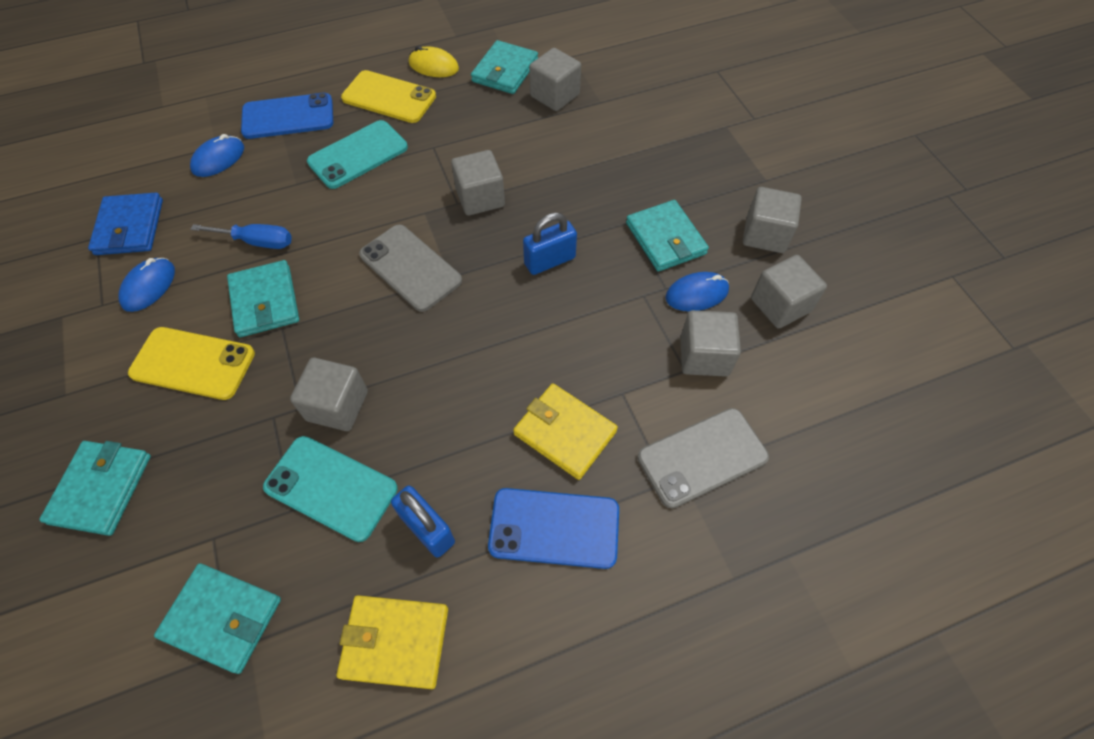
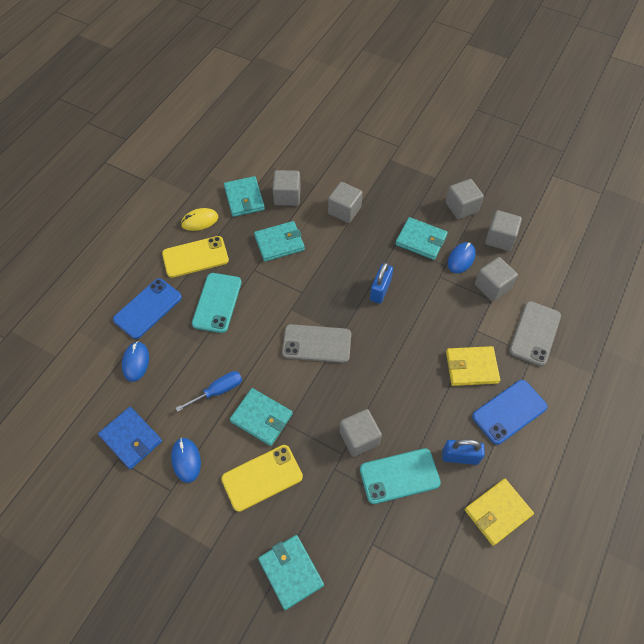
camera: 40 degrees left, 0 degrees up
(222, 618) = (417, 570): turquoise wallet -> turquoise wallet (279, 243)
(480, 198) = (310, 281): grey cube -> grey cube (344, 210)

